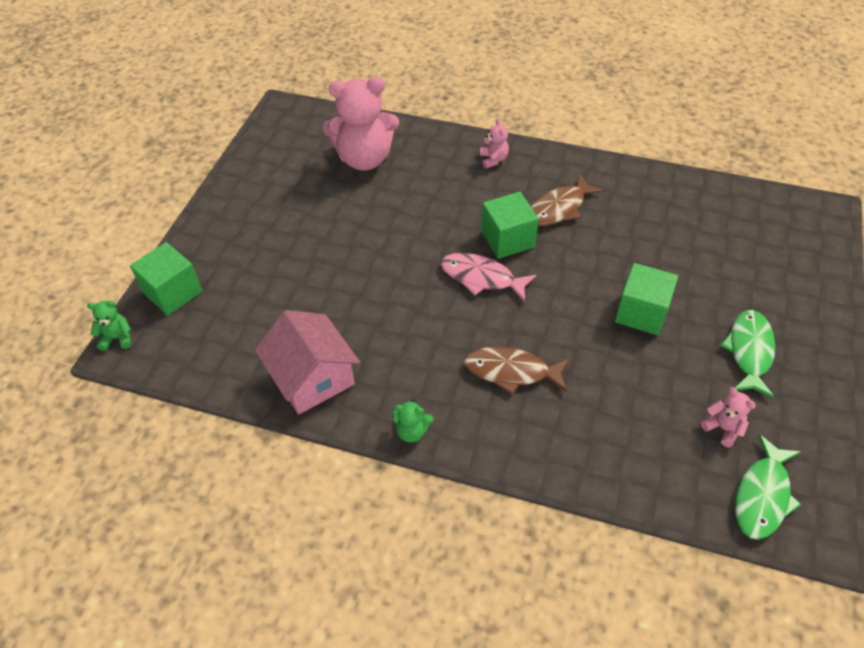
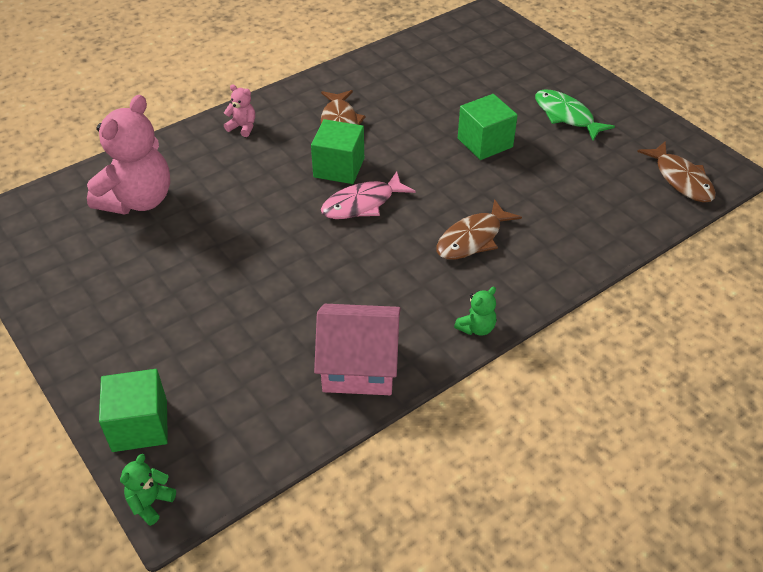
camera: 55 degrees left, 5 degrees down
(723, 428) = (616, 165): pink teddy bear -> none
(762, 496) = (681, 179): green fish -> brown fish

